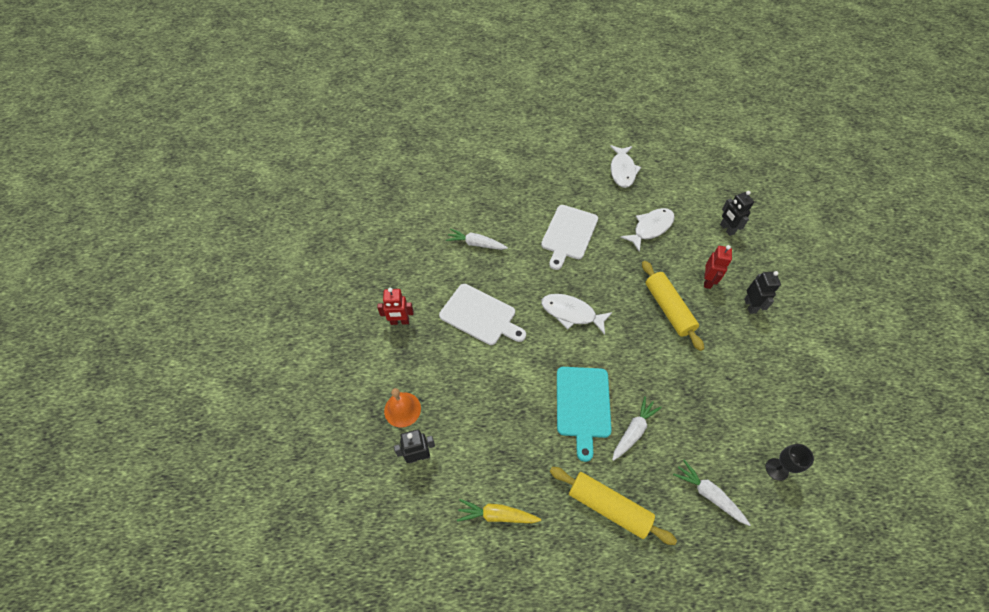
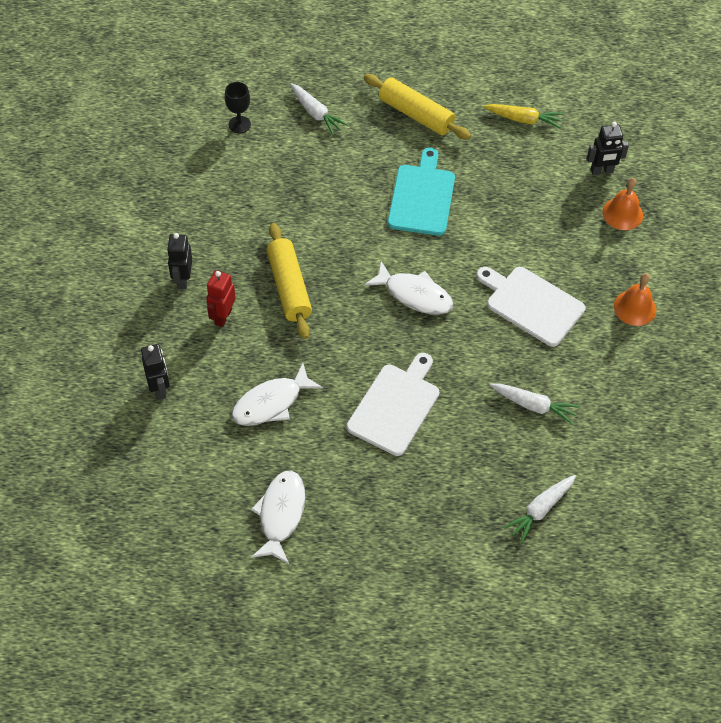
camera: 175 degrees left, 0 degrees up
(399, 322) = (635, 307): red robot -> orange bell
(633, 431) = (373, 169): white carrot -> white carrot (540, 510)

